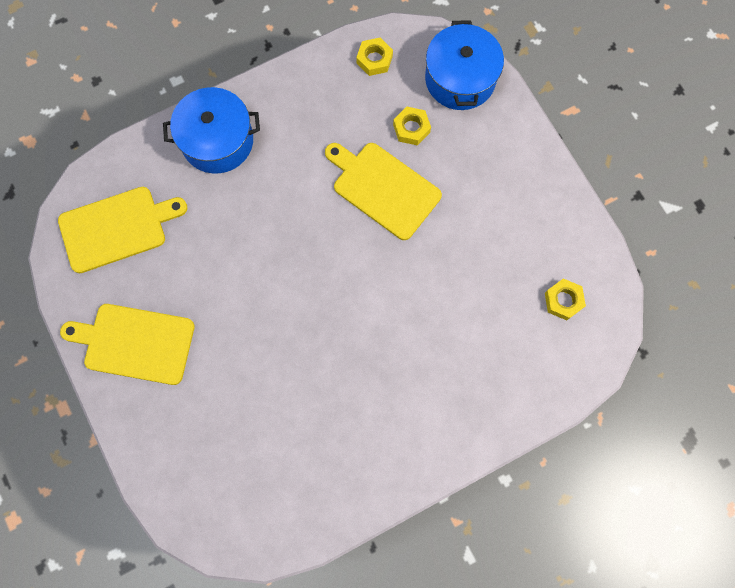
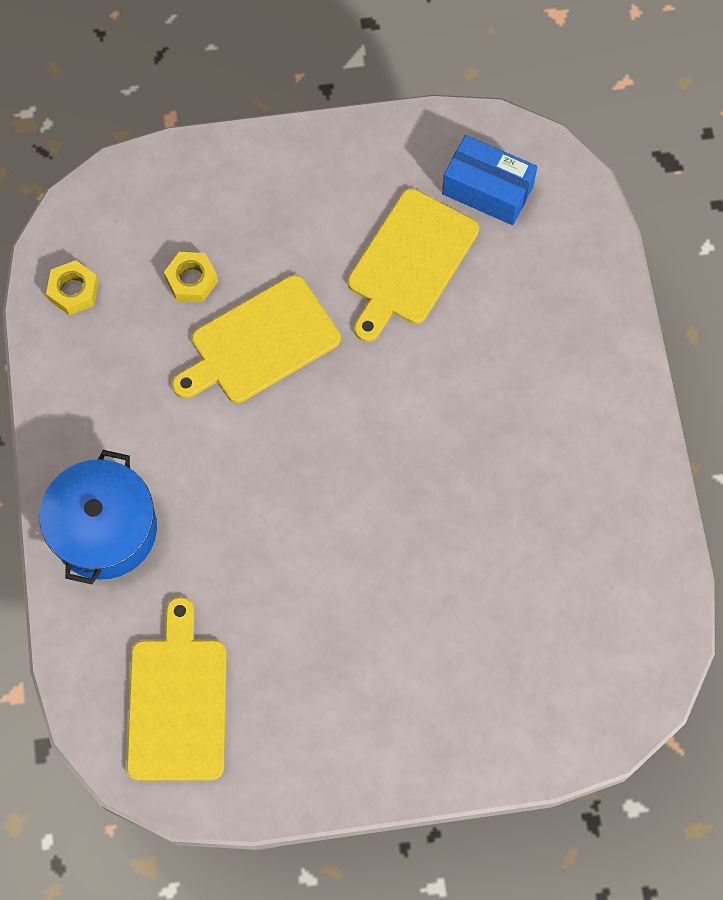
camera: 70 degrees left, 5 degrees down
(135, 343) = (350, 724): yellow cutting board -> yellow cutting board (409, 262)
(460, 79) = (148, 198): blue pot -> none
(563, 301) = (487, 190): yellow nut -> blue box

